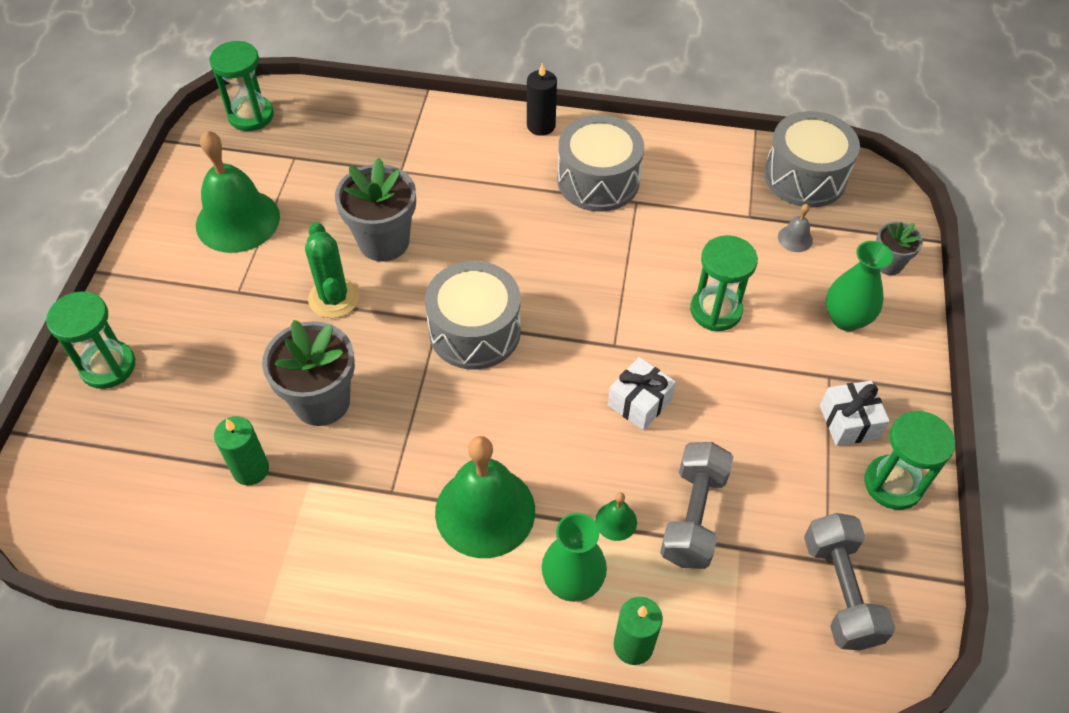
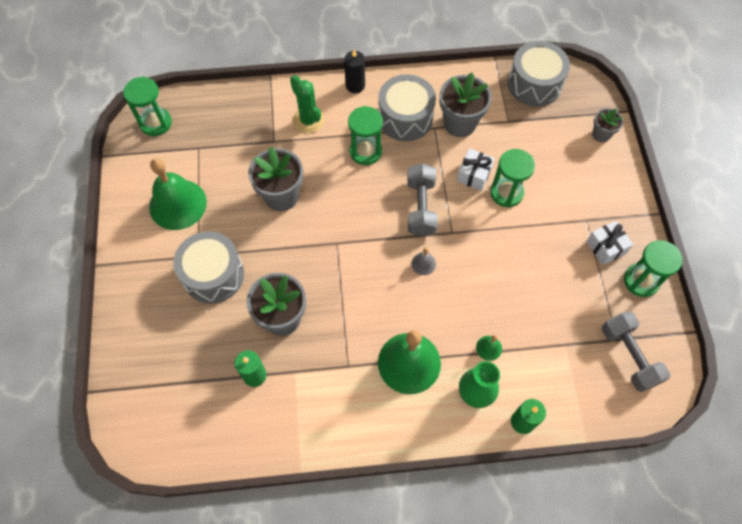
camera: 15 degrees left, 10 degrees up
(108, 366) = (133, 330): green hourglass -> green hourglass (365, 151)
(334, 298) = (263, 244): green cactus -> green cactus (308, 120)
(475, 331) = (362, 245): grey drum -> grey drum (213, 275)
(639, 402) = (479, 267): white gift -> white gift (474, 175)
(675, 204) = (459, 123): none -> grey flower pot
(693, 516) = (533, 332): grey dumbbell -> grey dumbbell (421, 207)
(795, 238) = (540, 130): grey bell -> grey bell (423, 264)
(846, 319) = (586, 179): green vase -> none

